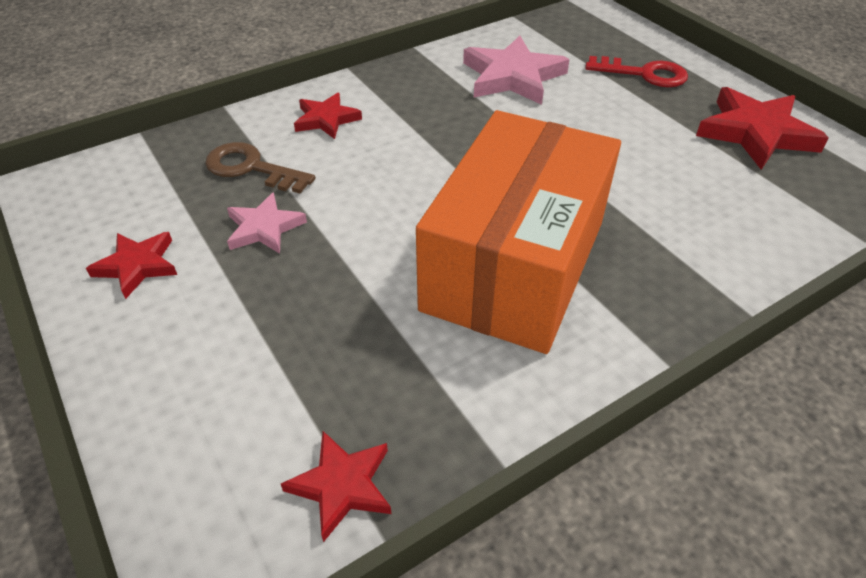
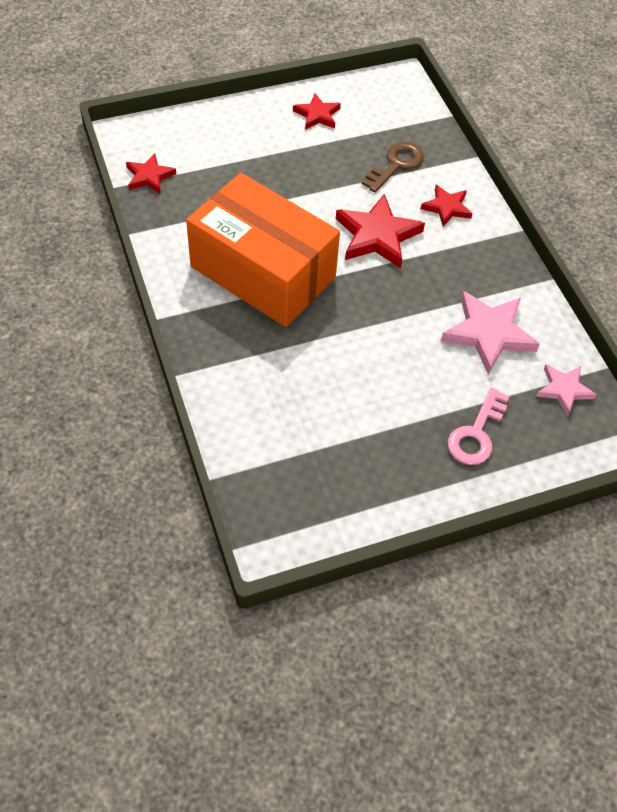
camera: 100 degrees right, 10 degrees up
(264, 228) = (333, 166): pink star -> pink star (564, 389)
(644, 74) = (476, 433): red key -> pink key
(756, 133) = (365, 476): red star -> red star (377, 235)

